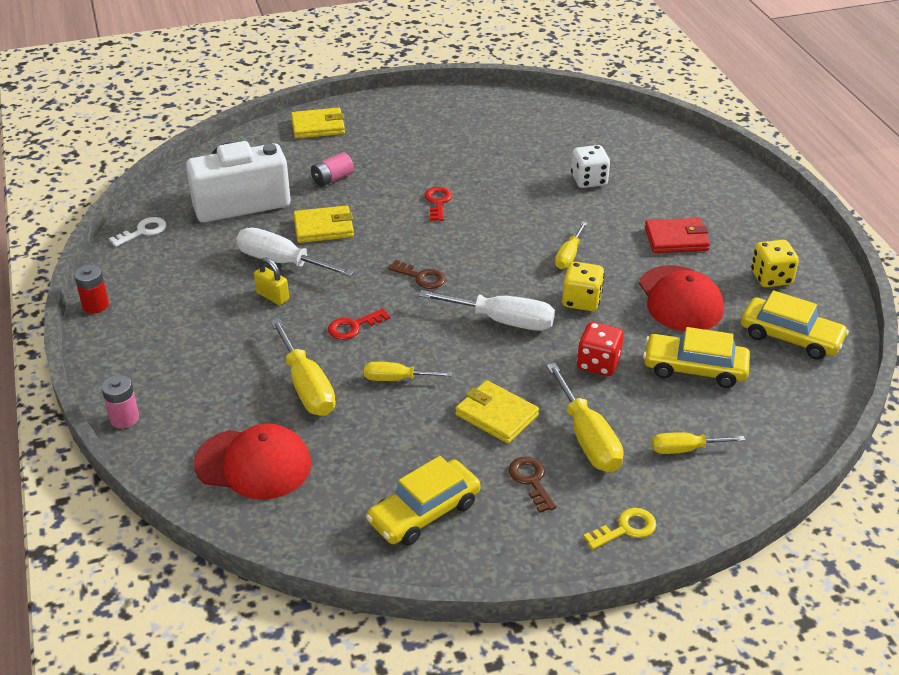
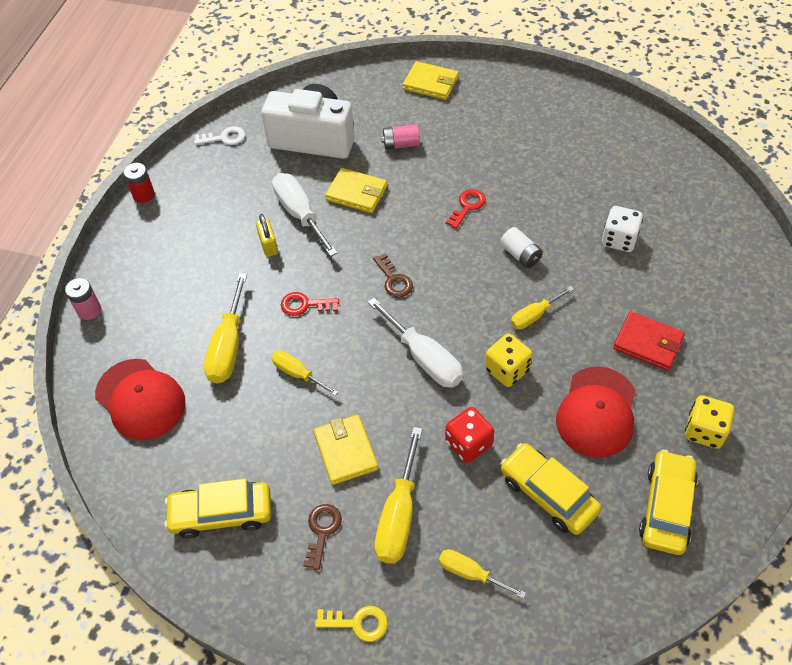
camera: 35 degrees right, 15 degrees up
(517, 219) = (520, 255): none -> white battery
(790, 337) = (666, 507): yellow car -> yellow car turned 135 degrees counterclockwise

